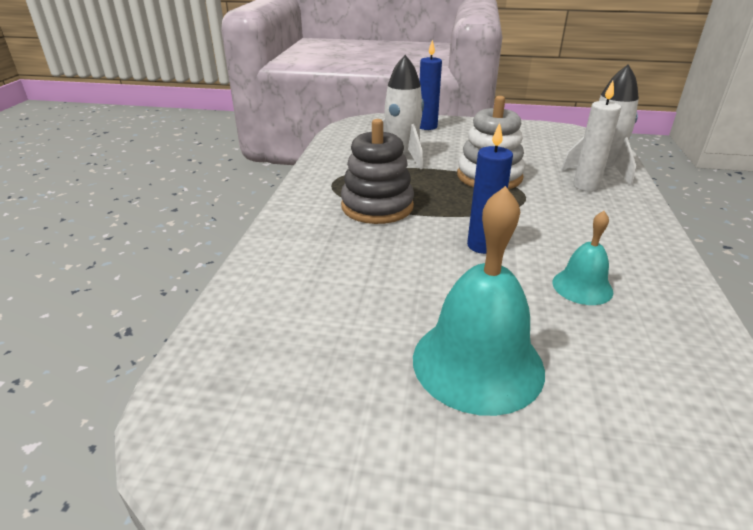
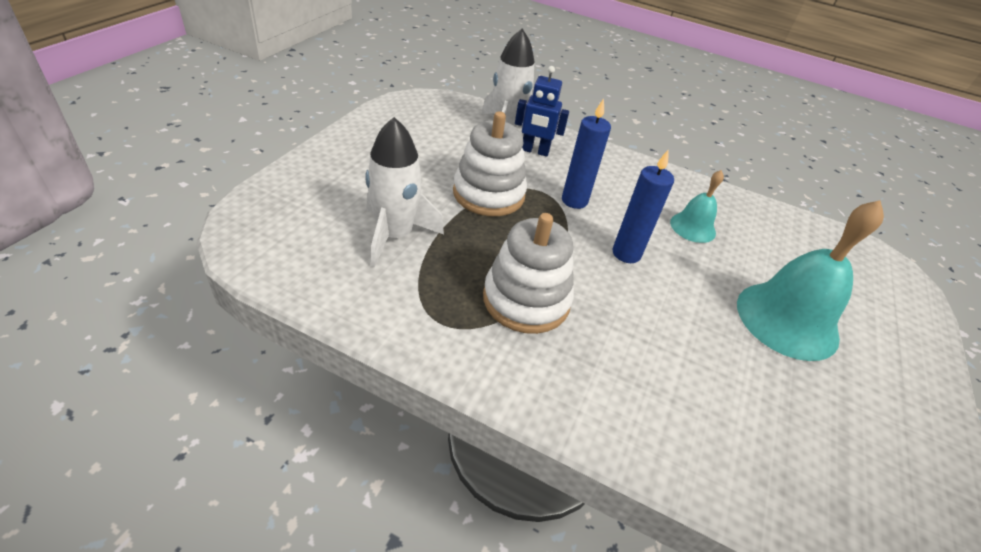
camera: 80 degrees left, 10 degrees up
(377, 206) = (526, 300): grey stacking toy -> white stacking toy
(427, 127) = (315, 183): blue candle -> blue candle (574, 201)
(586, 186) = (534, 151): white candle -> blue robot

